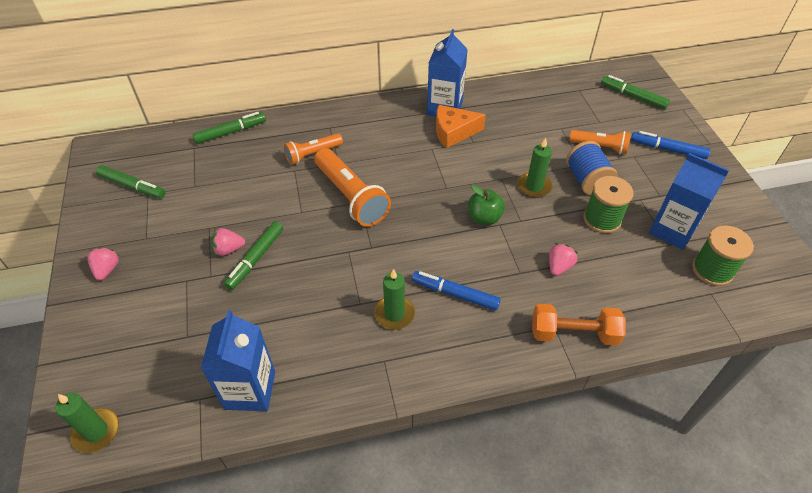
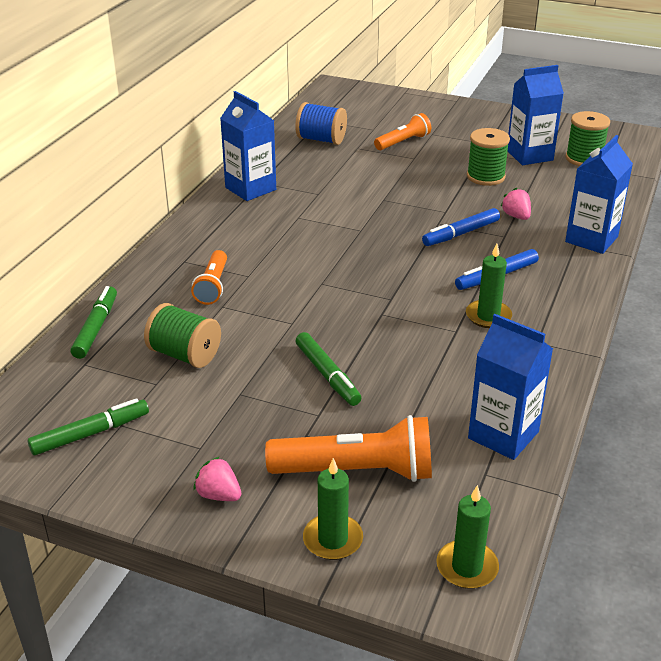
camera: 55 degrees left, 15 degrees down
(228, 249) = (292, 389): pink strawberry -> none
(231, 182) = (184, 355): none -> green spool
(351, 196) = (307, 285): orange flashlight -> orange flashlight (356, 471)
(453, 132) = (291, 197): orange cheese -> none
(484, 218) = (422, 227): green apple -> none
(534, 186) = (413, 189): green candle -> green candle (333, 539)
(573, 333) = (591, 239): orange dumbbell -> blue carton
(587, 180) = (435, 164): blue spool -> blue spool (321, 140)
(633, 96) = (362, 103): green marker -> none
(668, 149) = (442, 118): blue marker -> blue marker (460, 234)

